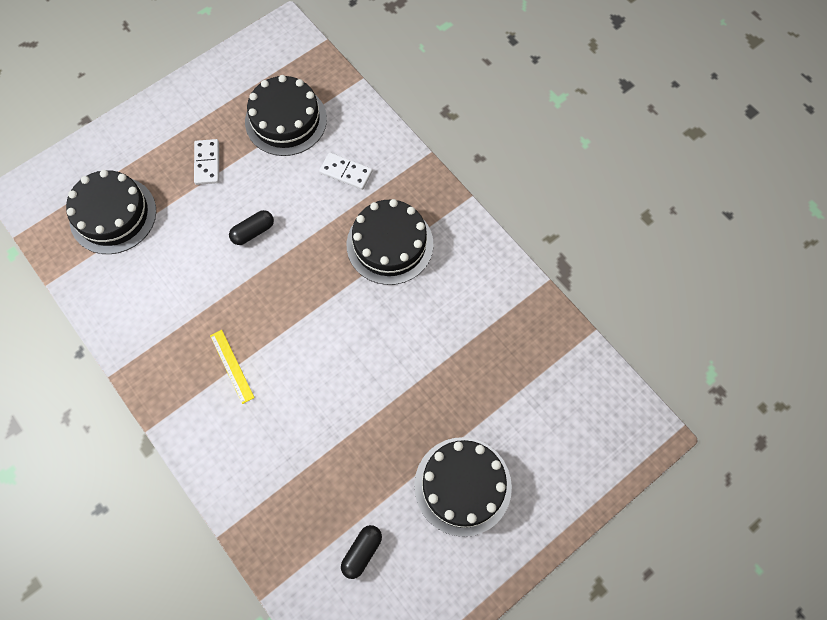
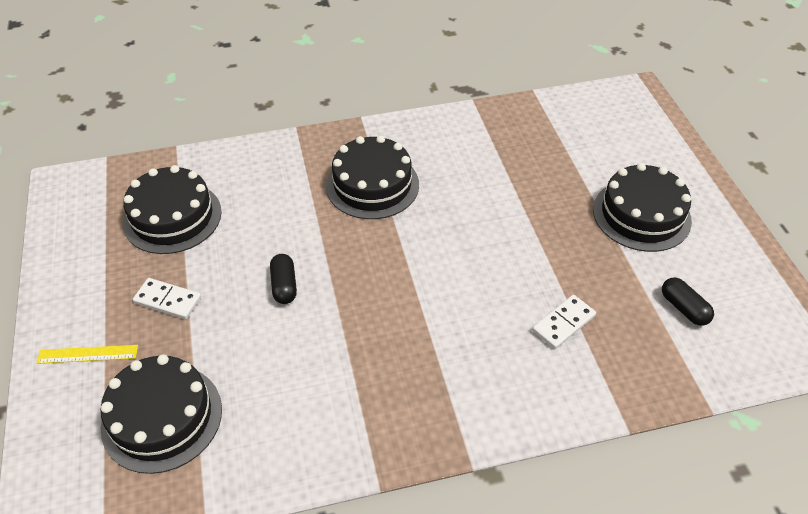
camera: 65 degrees left, 20 degrees down
(232, 366) = (433, 355): yellow ruler -> yellow ruler (87, 354)
(346, 172) = (271, 191): white domino -> white domino (563, 323)

